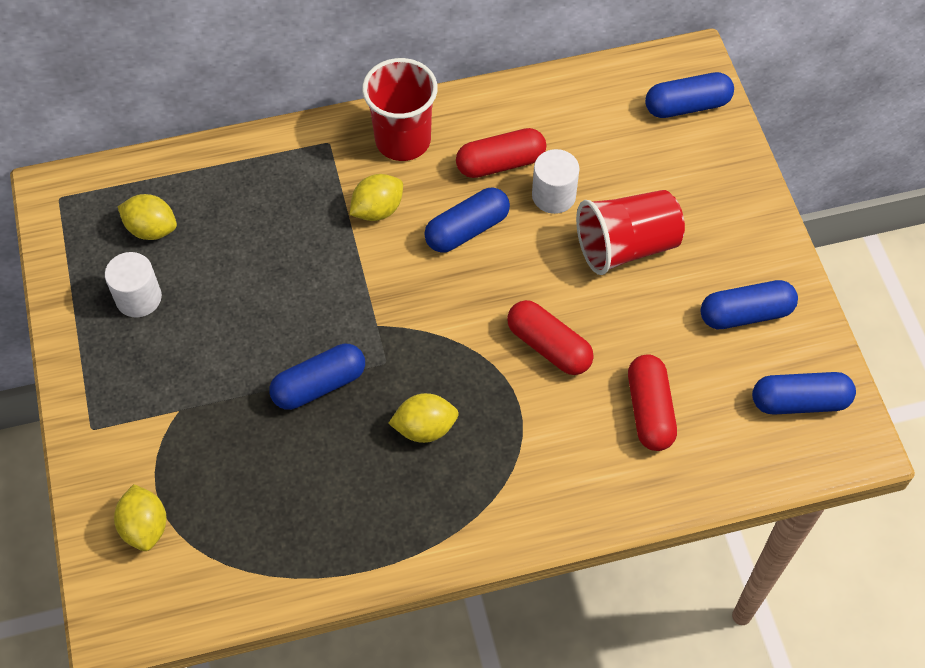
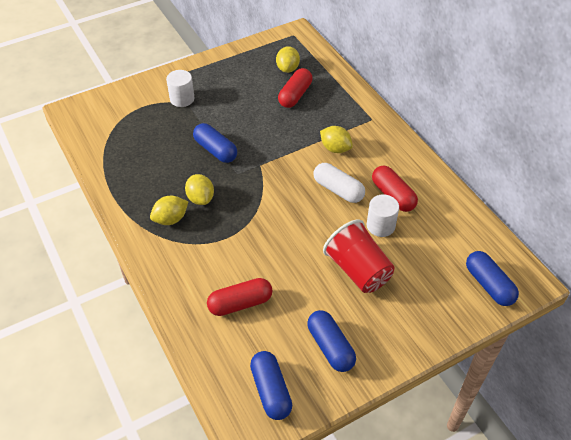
camera: 75 degrees right, 10 degrees down
(138, 298) = (246, 74): white cylinder -> white cylinder (182, 99)
(145, 527) = (122, 108): yellow lemon -> yellow lemon (170, 219)
(403, 140) = (388, 149): red cup -> none
(467, 230) = (338, 190): blue capsule -> white capsule
(549, 346) = (270, 244): red capsule -> red capsule (295, 95)

